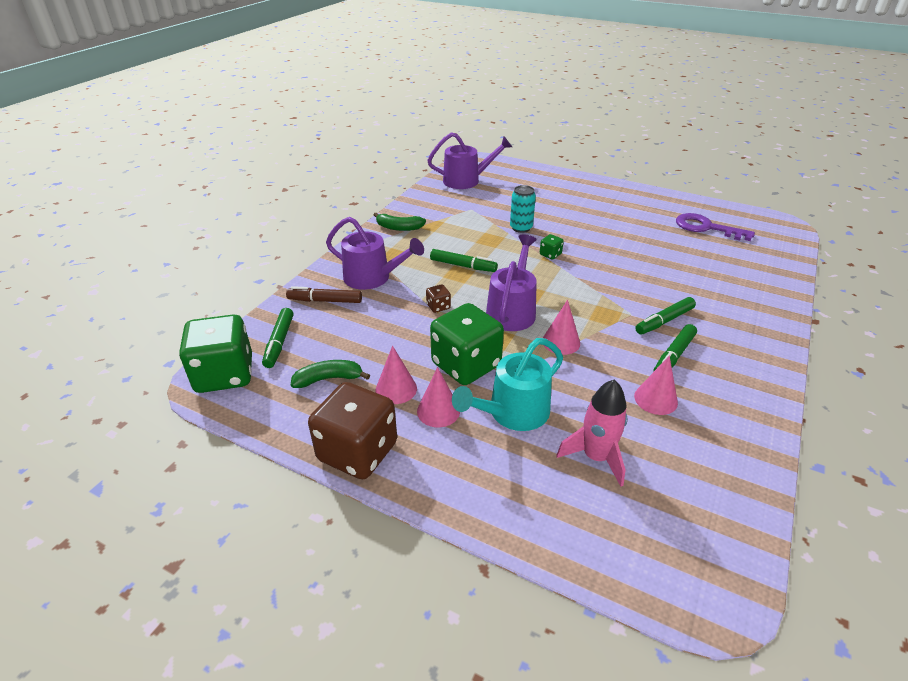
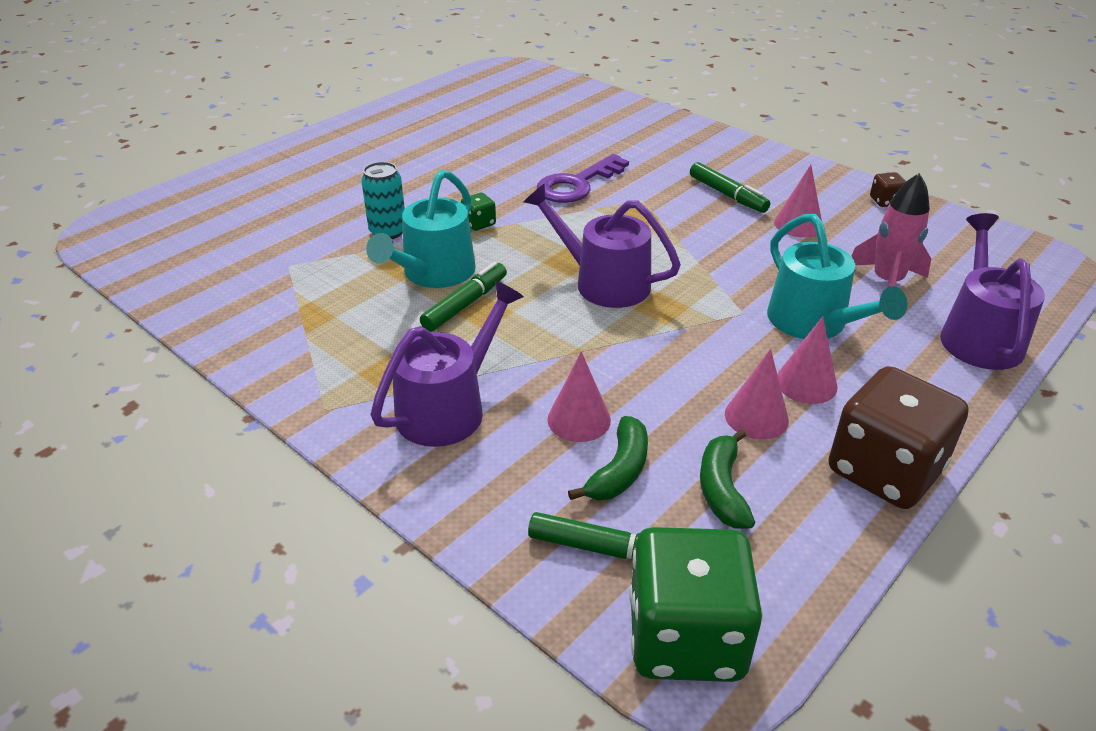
camera: 75 degrees left, 0 degrees up
(325, 301) = (495, 477): brown marker -> none
(399, 228) = (292, 354): green banana -> green banana (619, 471)
(438, 306) = (567, 346): brown dice -> brown dice (885, 201)
(466, 180) = (179, 252): purple watering can -> purple watering can (979, 336)
(466, 365) = (714, 343): green dice -> none
(488, 250) = (434, 273): none -> turquoise watering can
(561, 342) = (684, 259): pink cone -> pink cone (579, 419)
(664, 321) = (663, 184): green marker -> none
(706, 228) = (483, 107): purple key -> purple key (577, 184)

